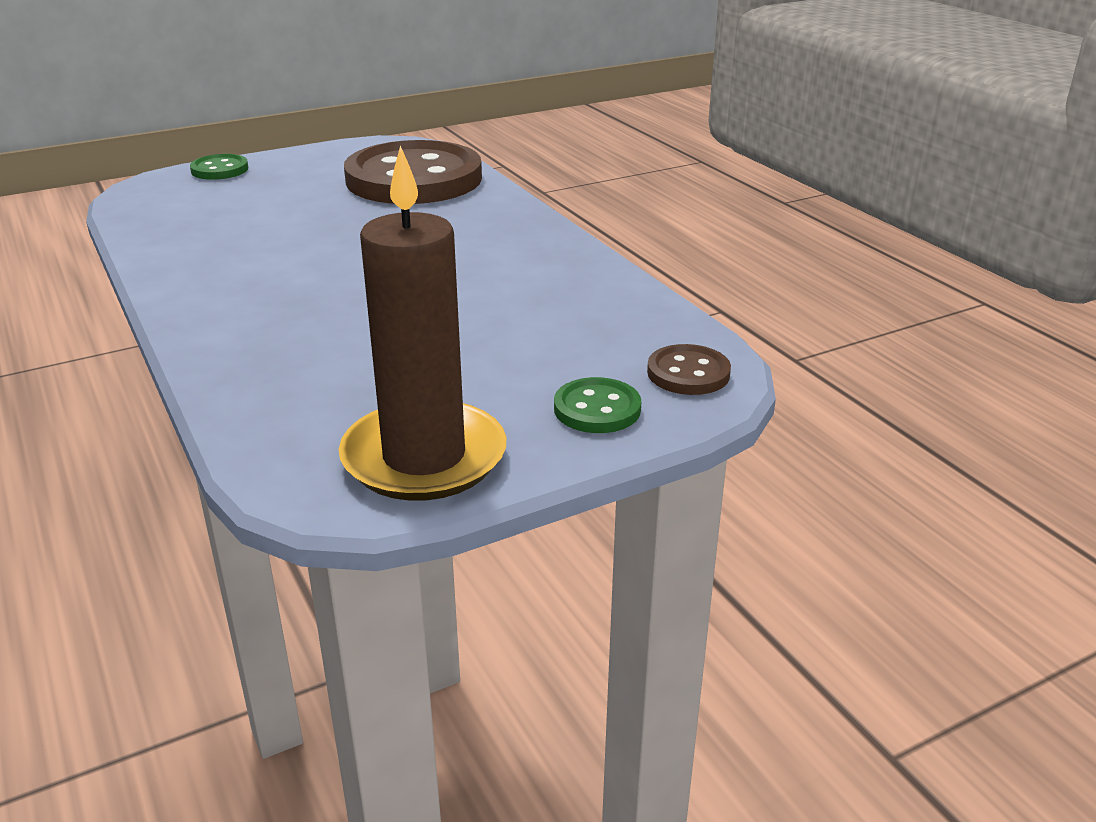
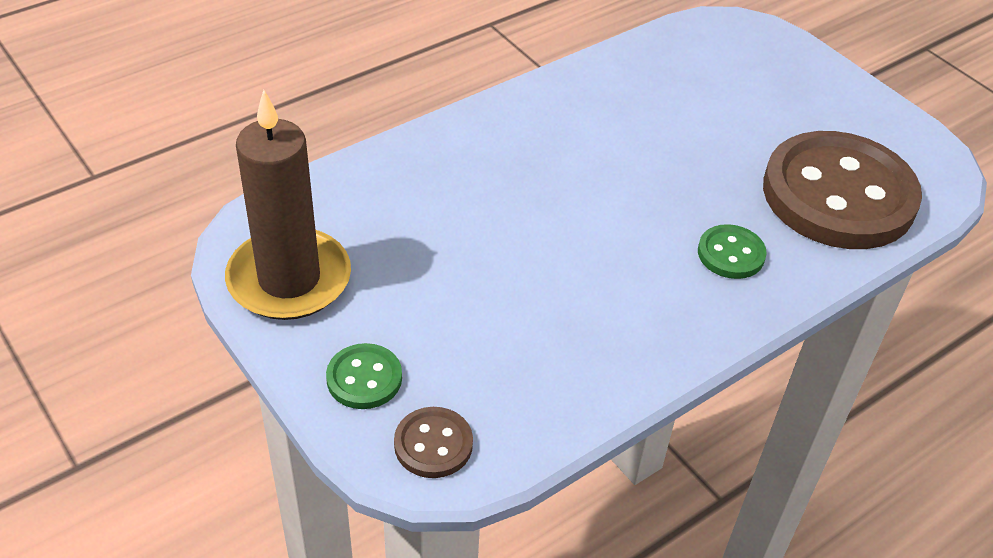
camera: 80 degrees right, 15 degrees up
(219, 170) = (799, 58): green button -> green button (731, 254)

